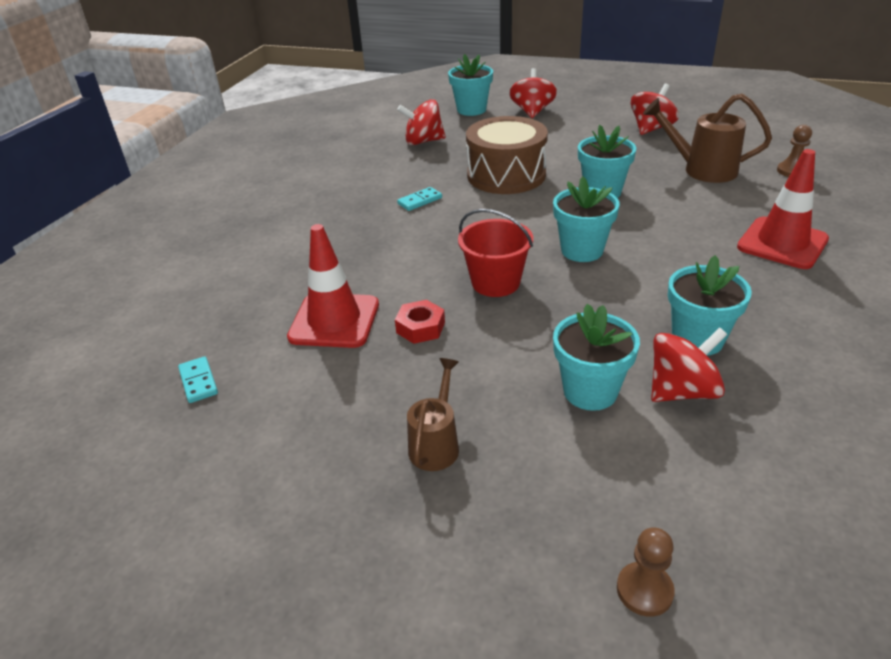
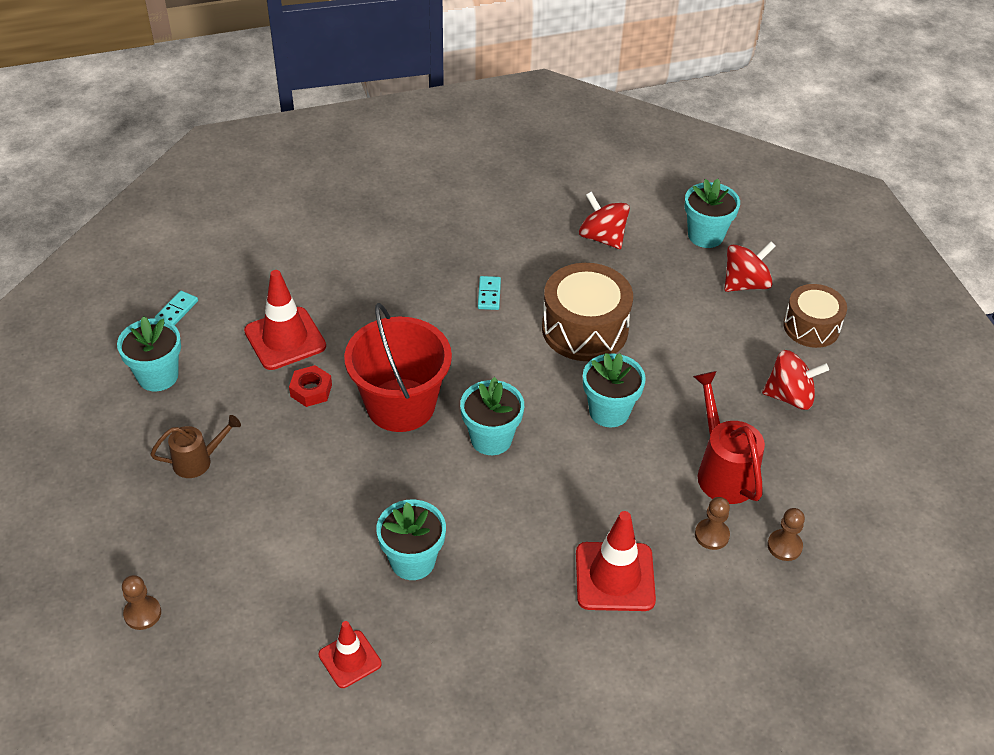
camera: 50 degrees right, 10 degrees up
(420, 201) = (489, 294): turquoise domino -> turquoise domino turned 75 degrees clockwise
(495, 282) = (400, 405): red bucket -> red bucket, size x1.53
(590, 391) = (304, 519): turquoise flower pot -> turquoise flower pot (158, 376)
(595, 105) = (811, 327): none -> brown drum
(682, 391) = (340, 572): red spinning top -> none
(702, 170) = (723, 471): brown watering can -> red watering can
(763, 192) = (711, 535): none -> brown pawn
(809, 425) = (350, 659): none -> red traffic cone

